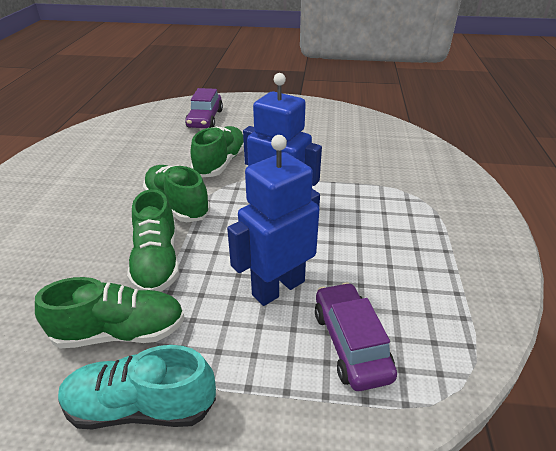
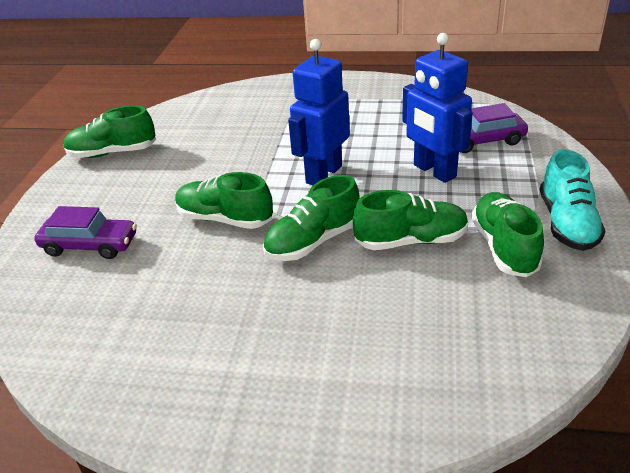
camera: 85 degrees left, 0 degrees up
(319, 111) = (113, 153): none -> green shoe

